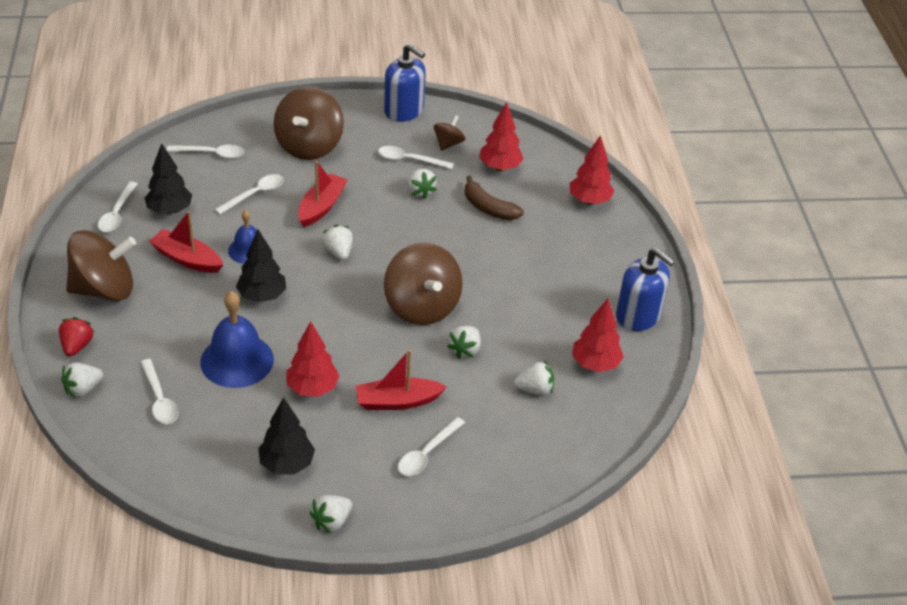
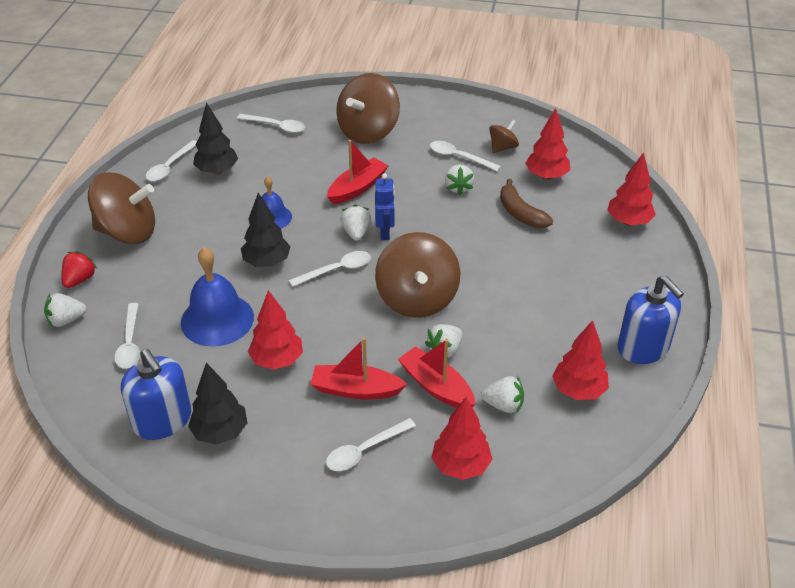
camera: 20 degrees right, 0 degrees up
(187, 259) = (213, 217): red boat -> red boat (436, 386)
(255, 194) = (300, 167): white spoon -> white spoon (336, 270)
(332, 521) = (239, 502): white strawberry -> none
(366, 247) = (385, 232): none -> blue robot
(404, 110) = (471, 111): blue soap dispenser -> blue soap dispenser (162, 420)
(516, 449) = (461, 466): none -> red tree

